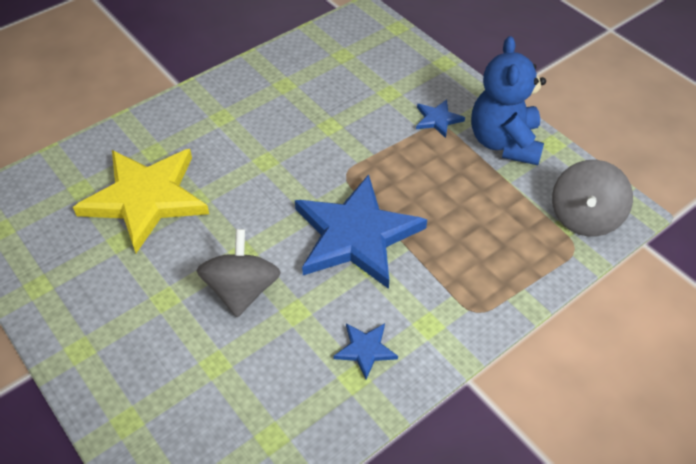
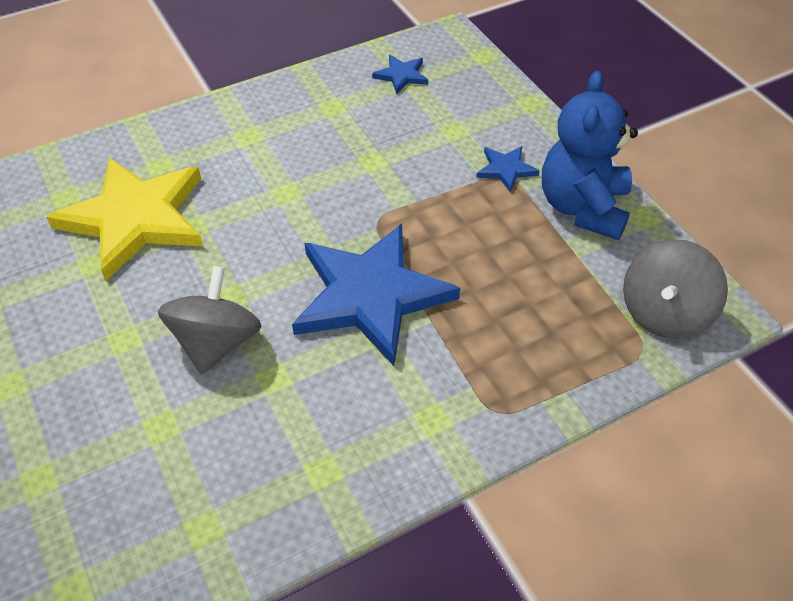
camera: 10 degrees right, 0 degrees up
(365, 349) = (346, 437): blue star -> blue star (401, 75)

